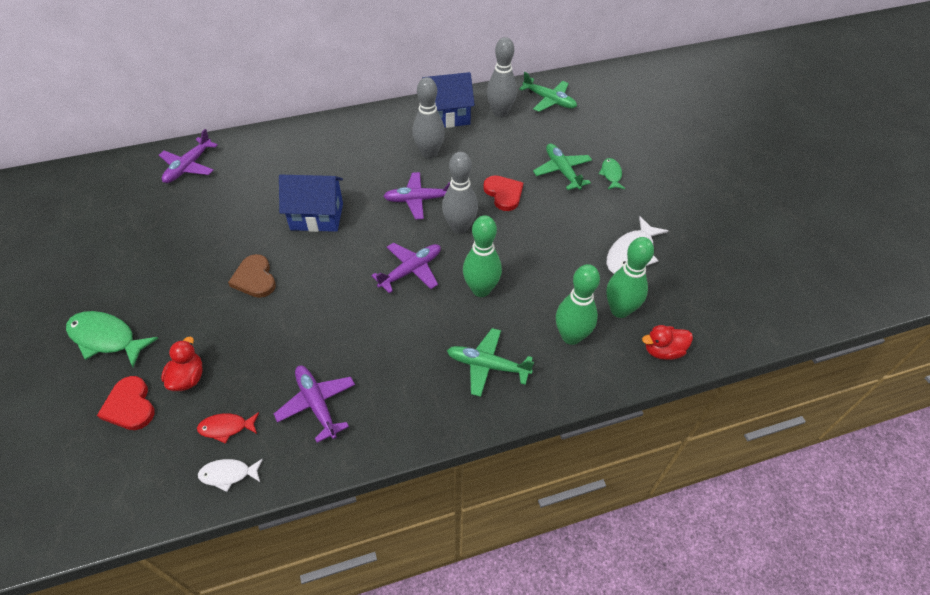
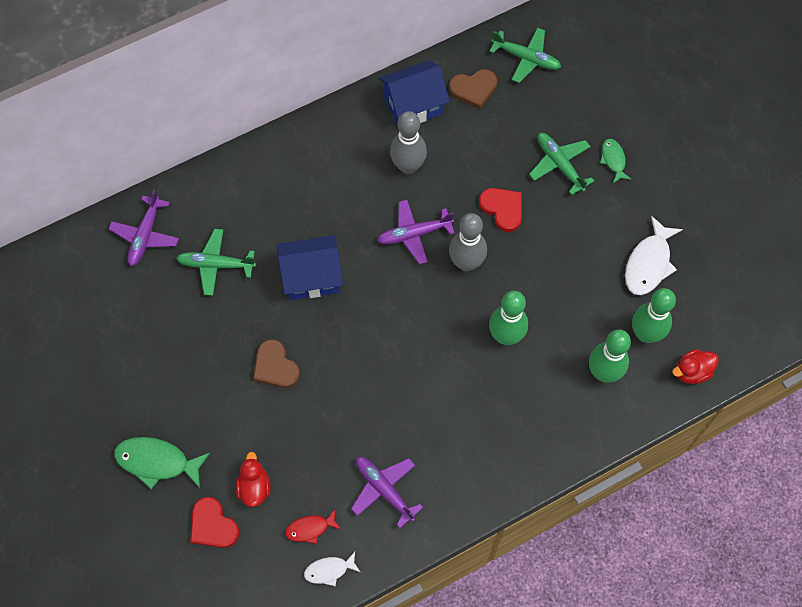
camera: 10 degrees left, 15 degrees up
(411, 271) = (430, 327): purple plane -> none
(487, 366) = (531, 419): green plane -> green plane (216, 265)
(500, 113) = (473, 89): grey bowling pin -> brown heart

